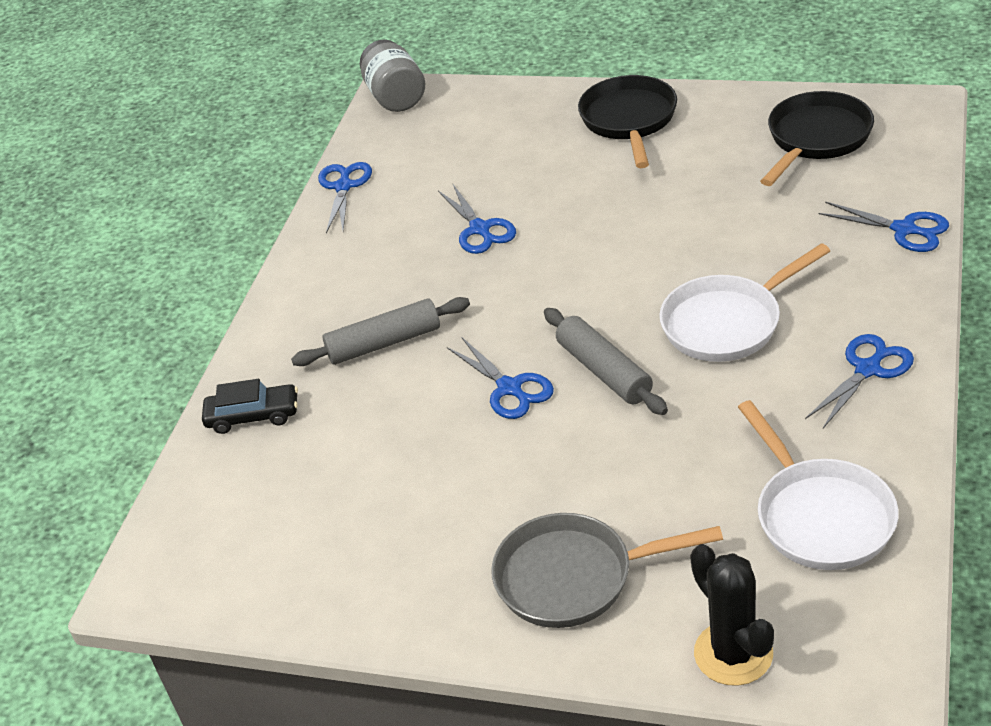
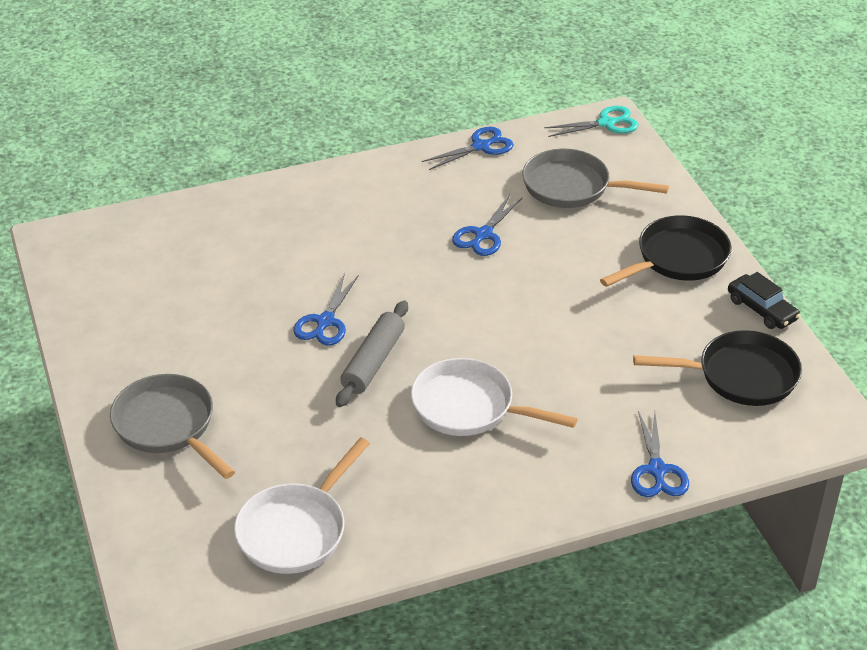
camera: 50 degrees right, 0 degrees up
(253, 416) = (223, 215): black car -> black car (762, 309)
(384, 343) = (330, 242): grey rolling pin -> none
(396, 97) = (606, 123): grey jar -> turquoise scissors
(466, 149) = (572, 187): none -> grey pan
(733, 653) = (144, 530): black cactus -> none
(868, 369) = (469, 504): blue scissors -> none

